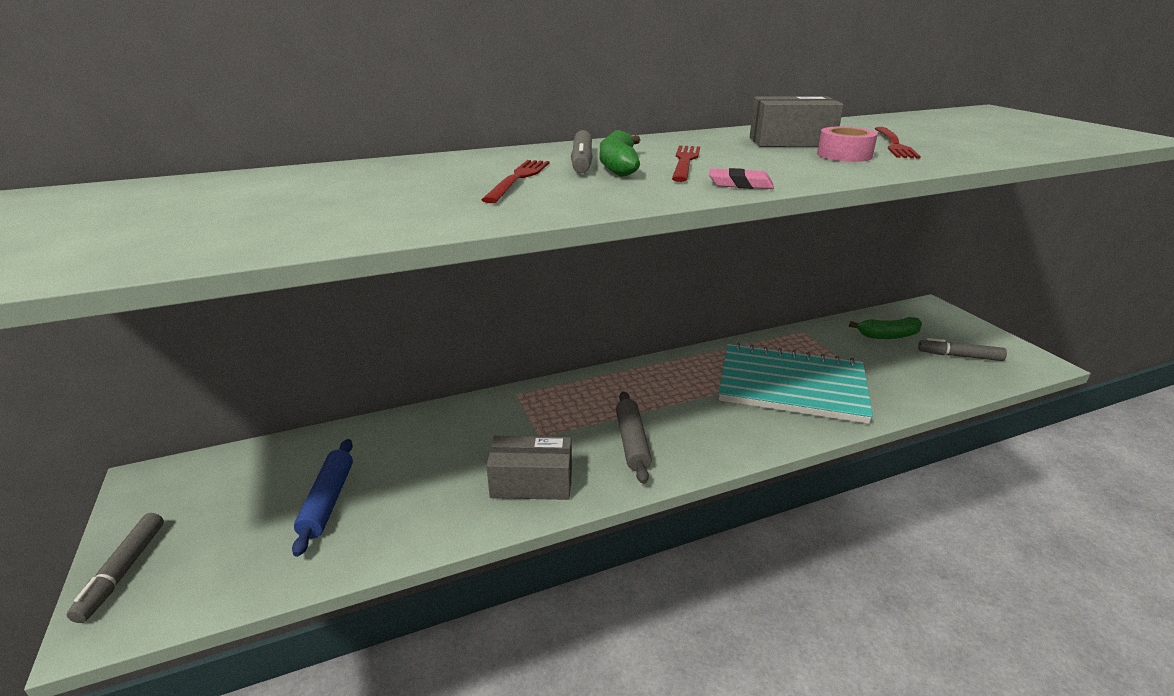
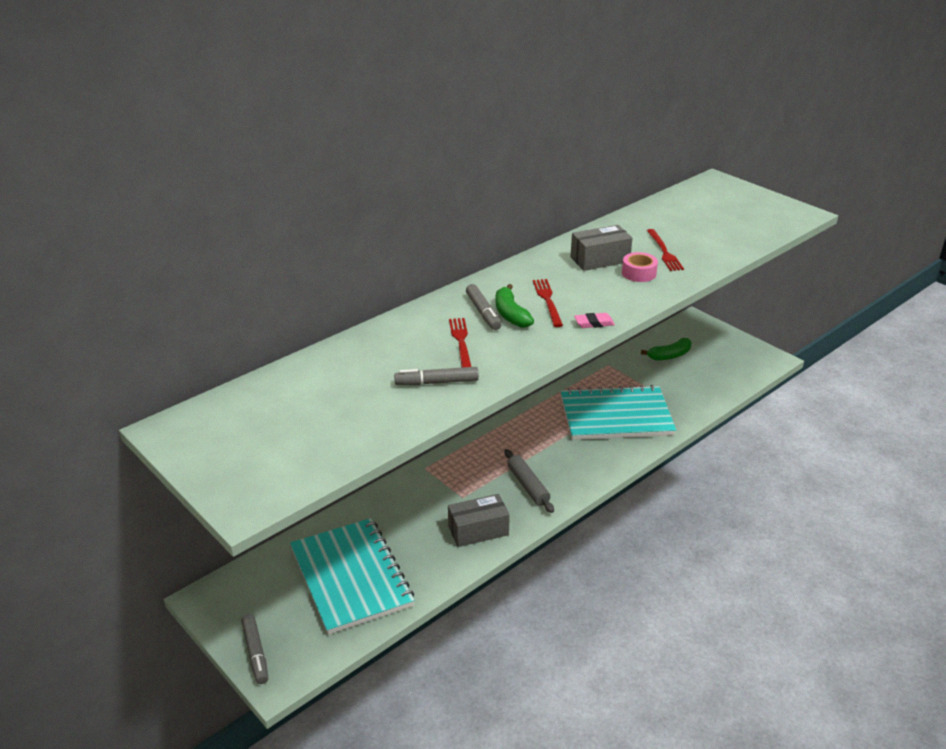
camera: 20 degrees left, 5 degrees up
(328, 501) = (351, 577): blue rolling pin -> turquoise notebook
(959, 356) = (720, 364): grey marker -> grey marker (437, 382)

